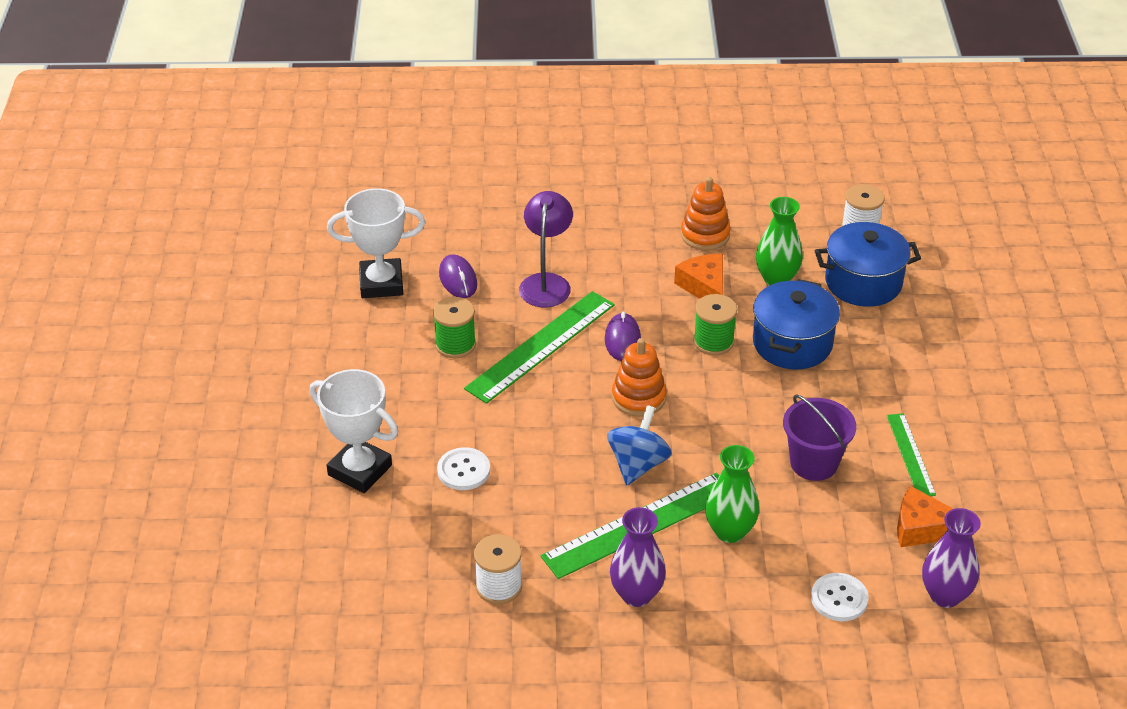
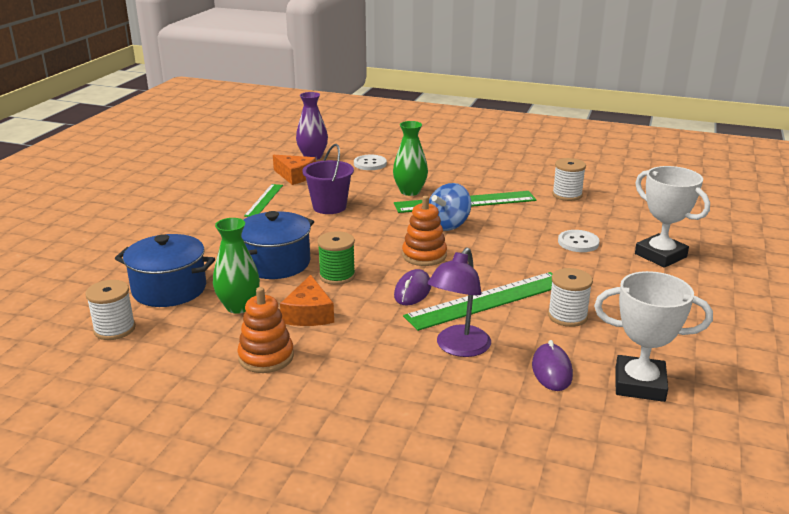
camera: 160 degrees left, 15 degrees down
(455, 344) = (567, 316): green spool -> white spool
(636, 594) = (483, 180): purple vase -> none

